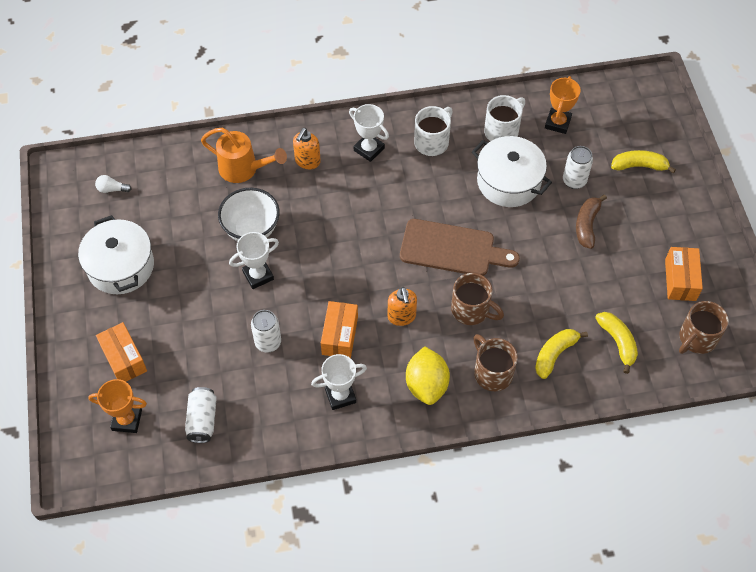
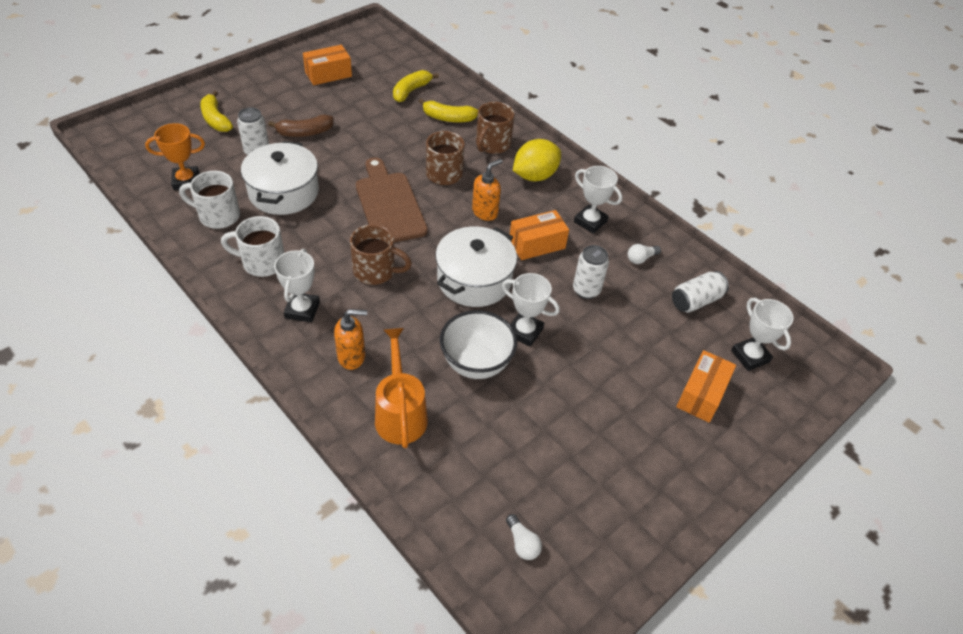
camera: 125 degrees left, 10 degrees down
(121, 266) = (612, 463): white pot -> white pot (474, 280)
(127, 420) = (750, 356): orange trophy -> white trophy
(273, 408) = (641, 258): none -> white light bulb
(696, 338) = (377, 57): brown mug -> brown mug (376, 271)

